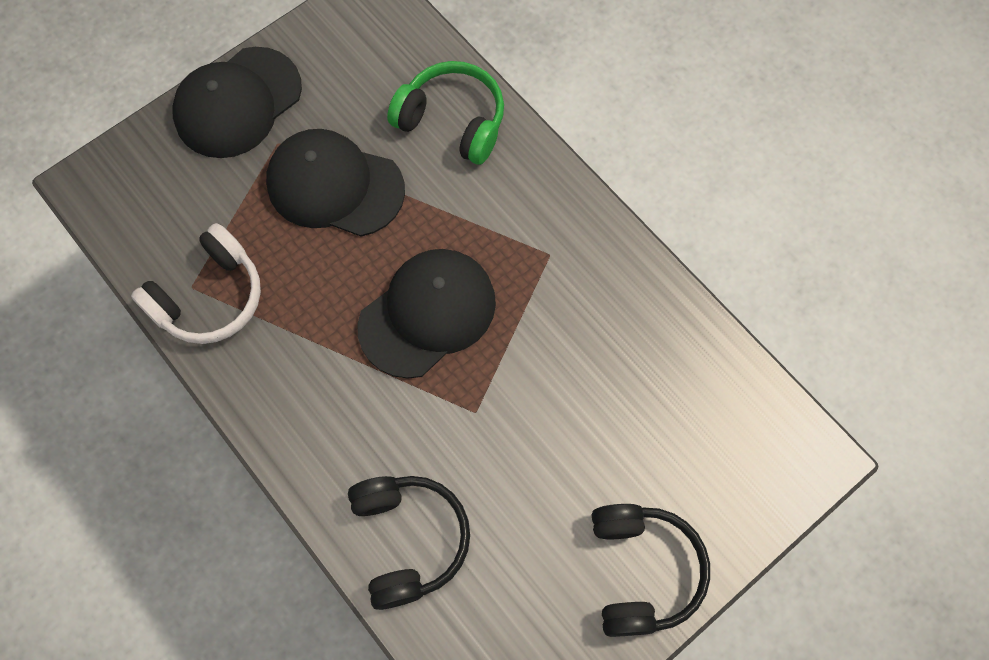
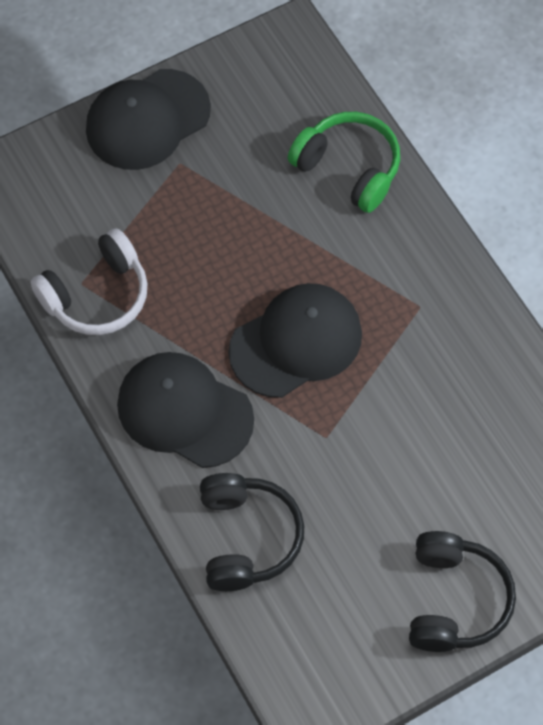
camera: 10 degrees right, 5 degrees down
(335, 186) = (227, 211): black cap -> black cap (184, 411)

